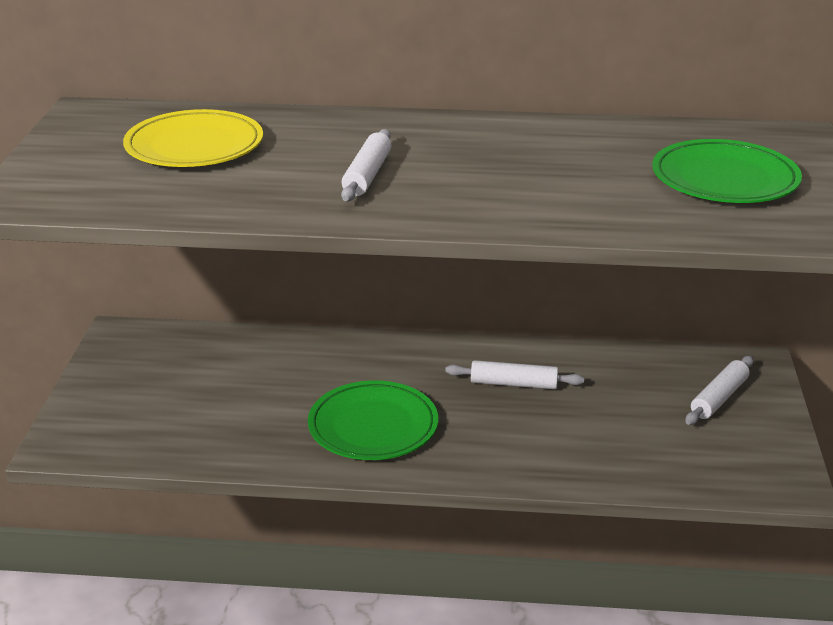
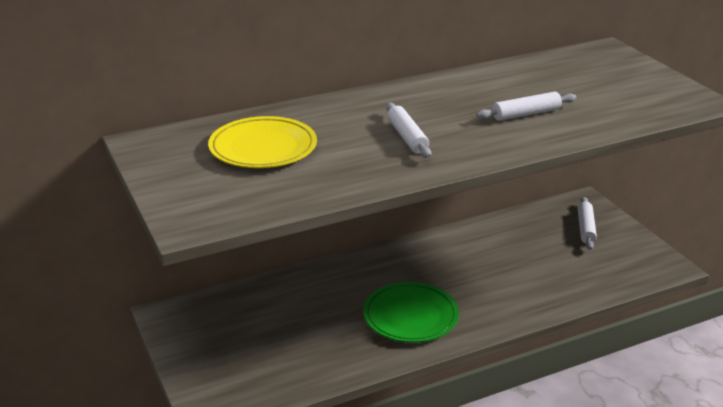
camera: 30 degrees left, 0 degrees up
(514, 384) = (466, 259): white rolling pin -> white rolling pin (526, 114)
(724, 179) = (607, 85): green plate -> none

